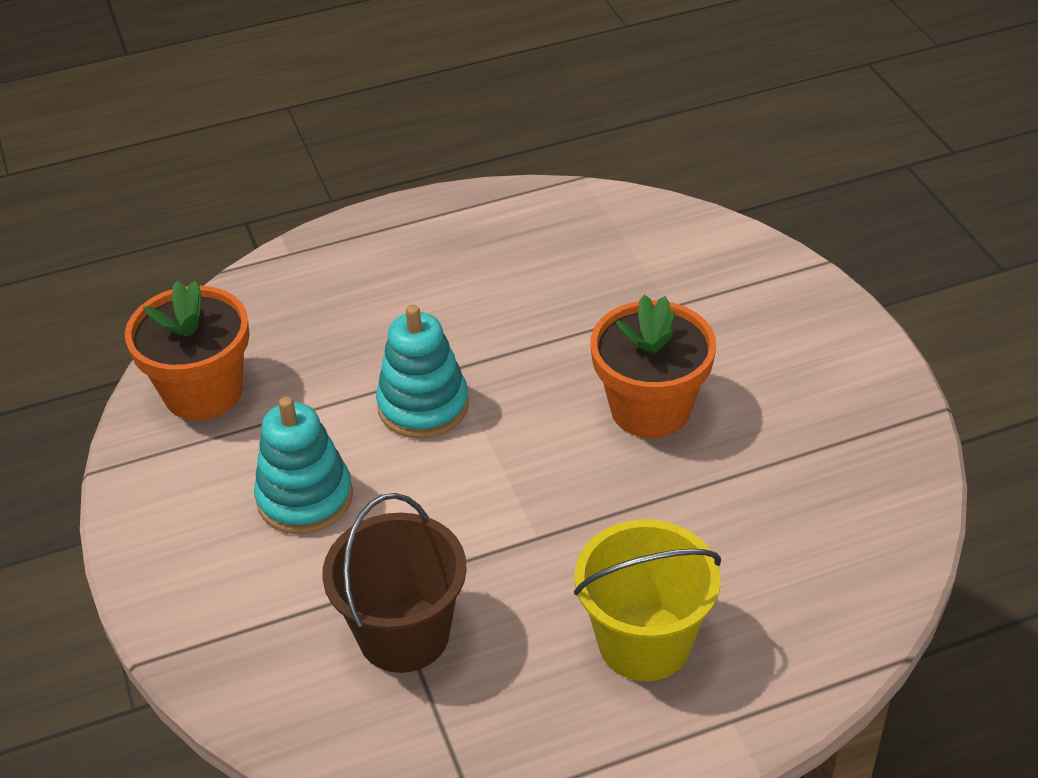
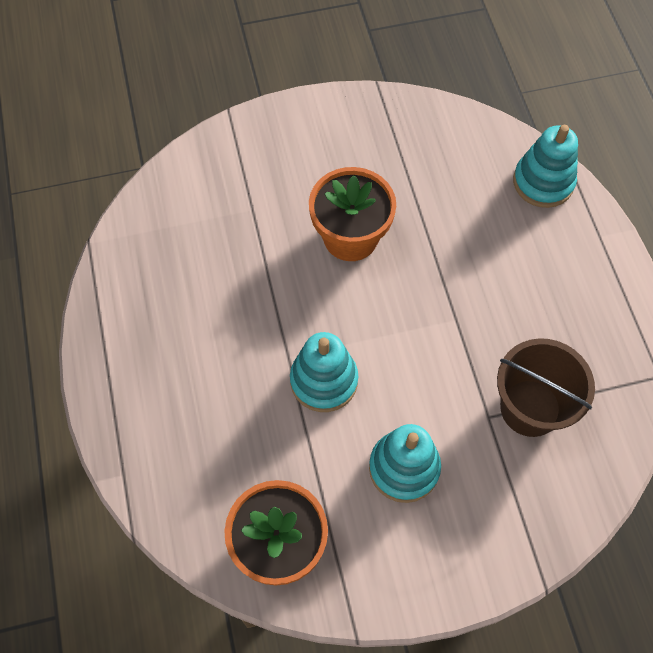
camera: 85 degrees left, 20 degrees up
(644, 642) = (543, 271): yellow bucket -> none
(819, 635) = (543, 182): none -> turquoise stacking toy

